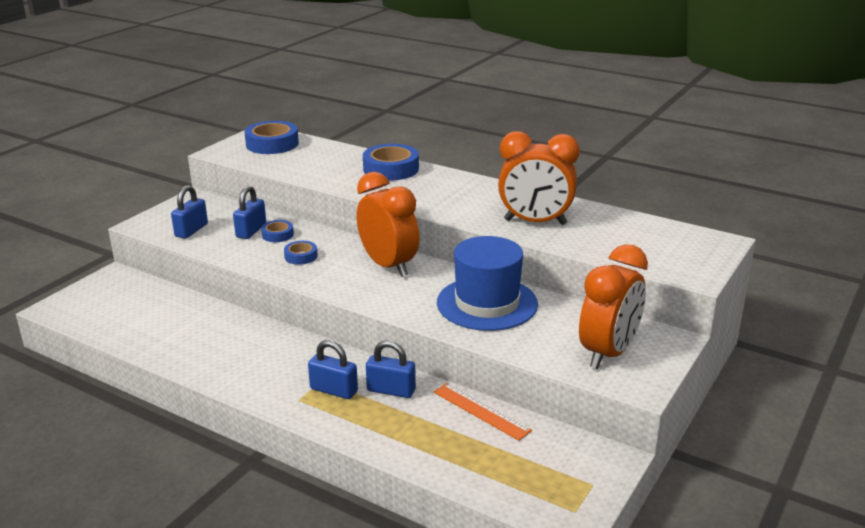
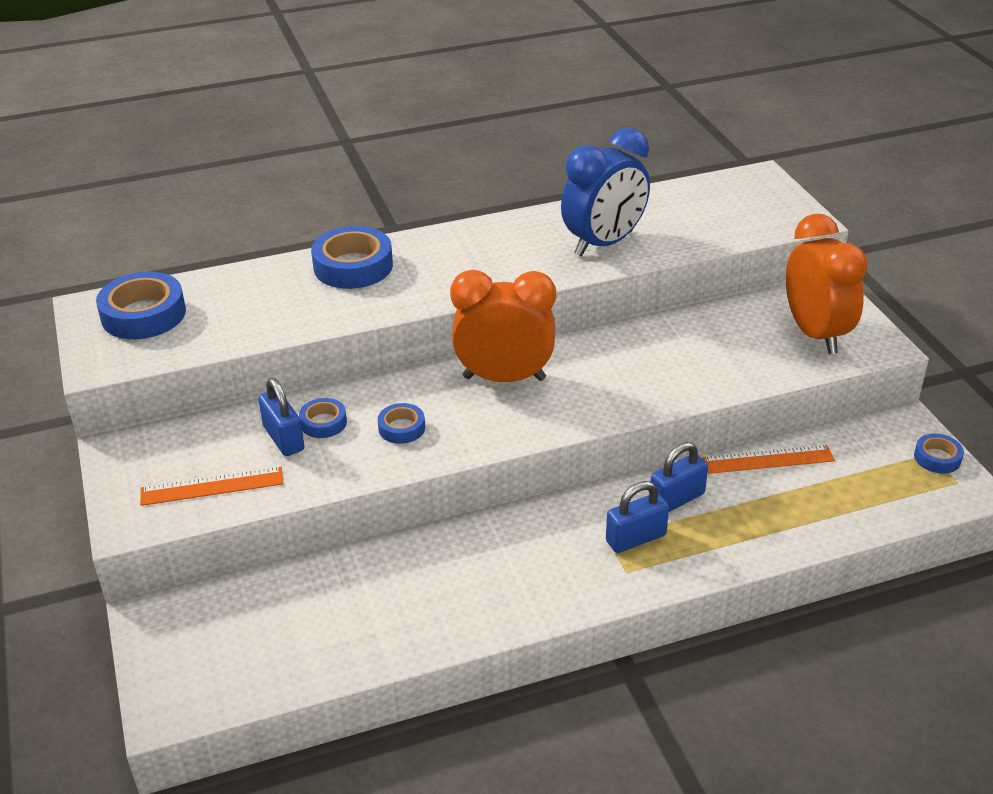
camera: 50 degrees left, 10 degrees up
(191, 230) = (212, 486): blue padlock -> orange ruler
(487, 303) = (656, 355): blue hat -> none
(535, 222) = (604, 244): orange clock -> blue clock
(591, 489) = (937, 458): none -> blue tape

